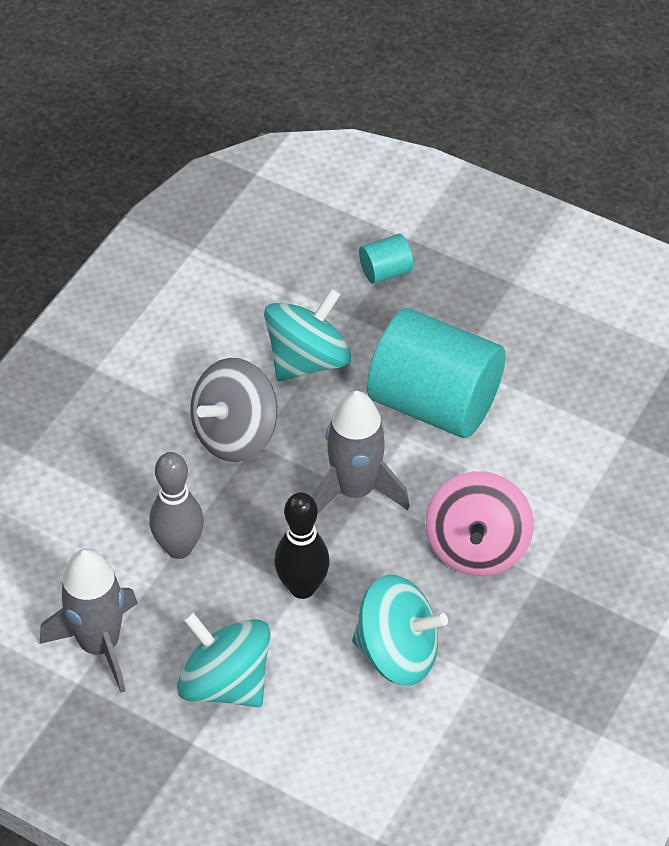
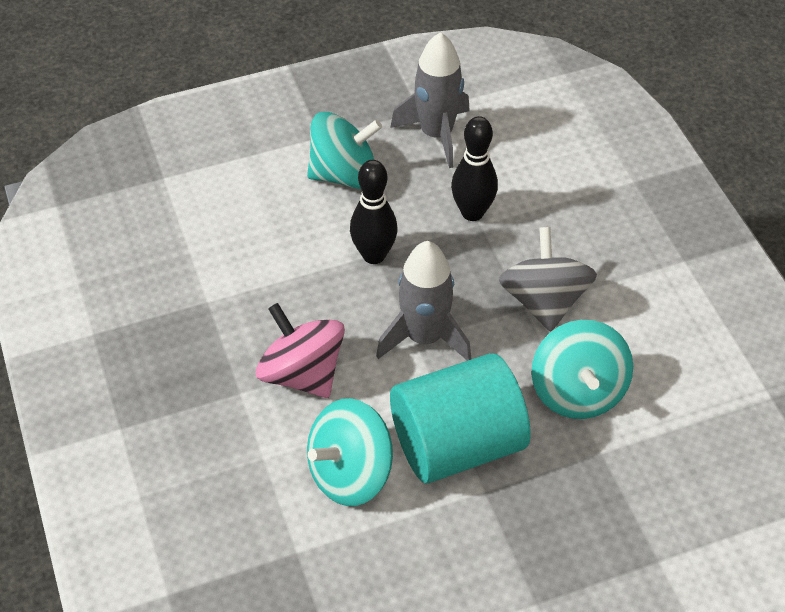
camera: 130 degrees right, 0 degrees up
(179, 548) = (472, 212): grey bowling pin -> black bowling pin
(385, 271) = (631, 513): turquoise cylinder -> none
(397, 653) = (271, 270): turquoise spinning top -> turquoise spinning top (350, 473)

